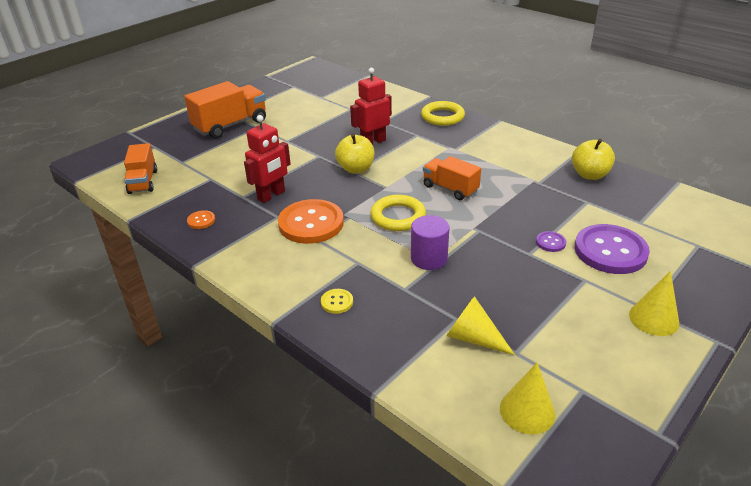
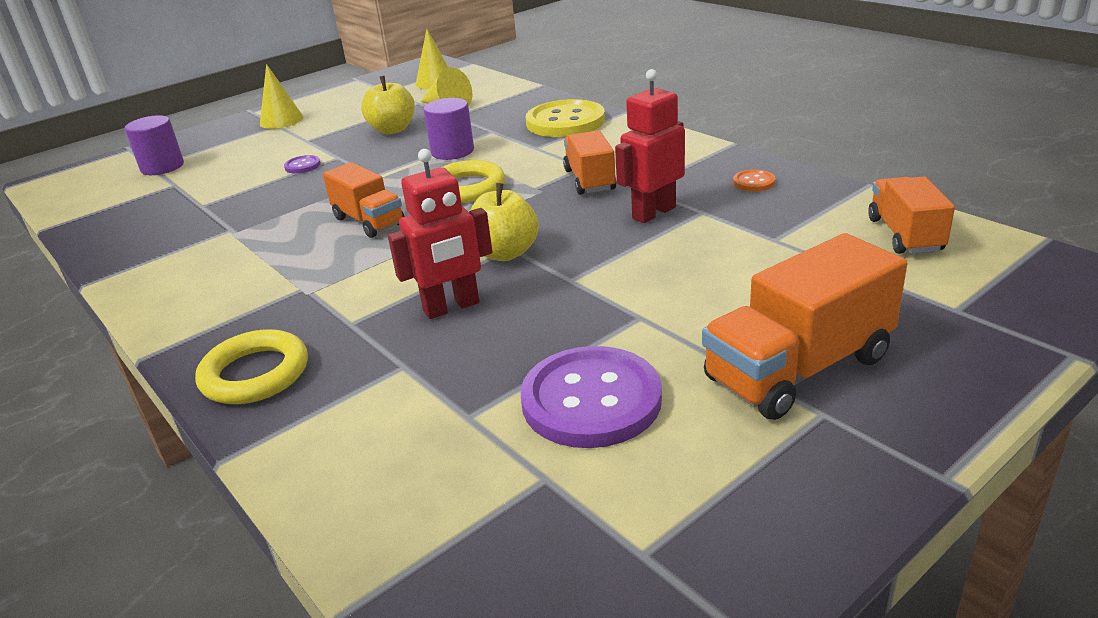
camera: 170 degrees left, 5 degrees down
(311, 223) = (589, 180): orange button -> orange truck
(337, 302) = (565, 122): yellow button -> yellow button, size x2.34
(589, 175) = (143, 239): yellow apple -> yellow apple (392, 130)
(610, 251) = (249, 160): purple button -> purple button (591, 400)
(683, 243) = (162, 167): none -> purple cylinder

